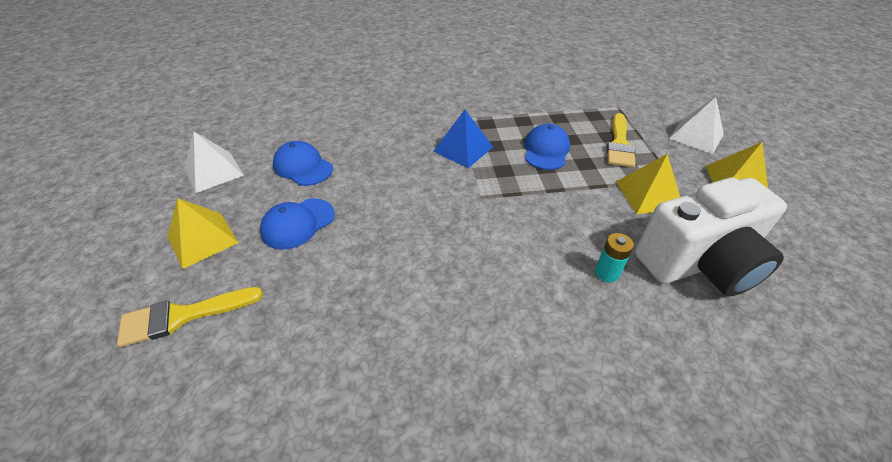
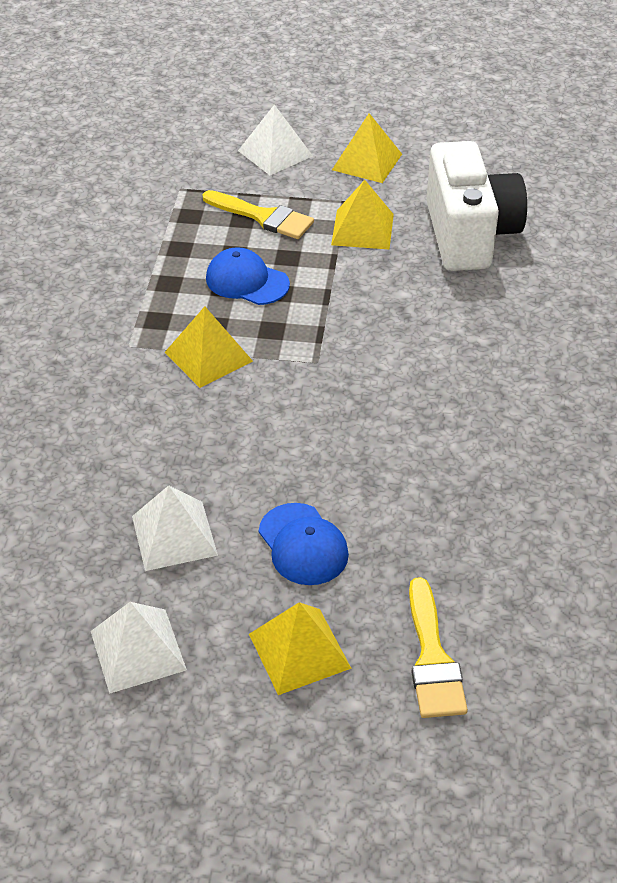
camera: 75 degrees left, 0 degrees up
(303, 167) = (174, 535): blue cap -> white pyramid
(463, 149) = (208, 356): blue pyramid -> yellow pyramid
(607, 273) = (464, 299): turquoise battery -> none

